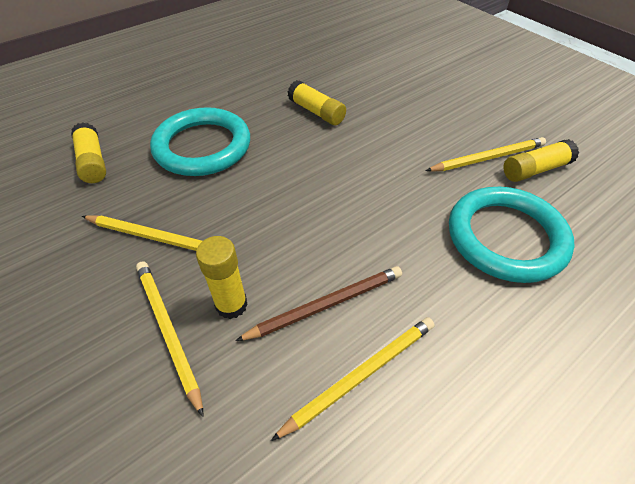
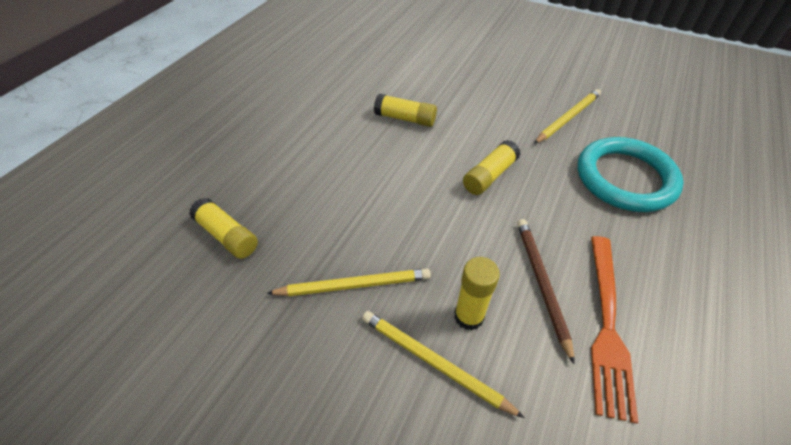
camera: 25 degrees left, 0 degrees up
(202, 146) = (327, 184): turquoise ring -> none
(326, 304) = (541, 283): brown pencil -> brown pencil turned 45 degrees counterclockwise
(361, 375) = (607, 327): yellow pencil -> orange fork
(535, 170) = (606, 117): yellow glue stick -> yellow glue stick (489, 175)

